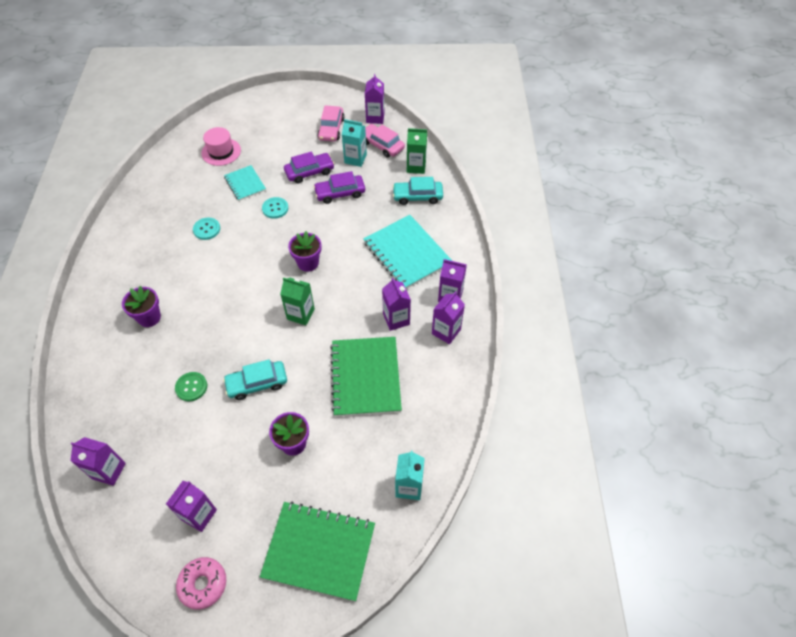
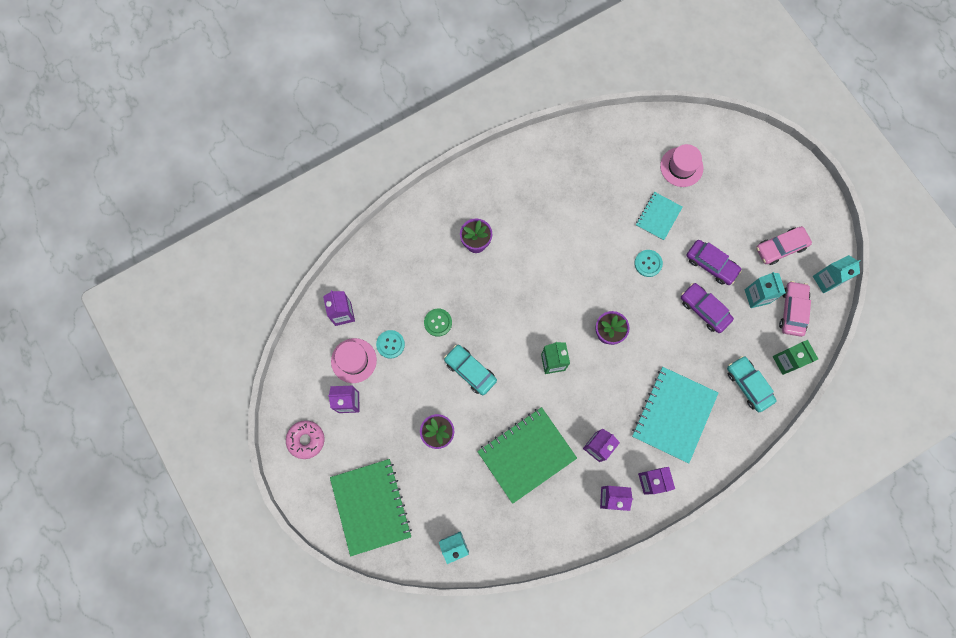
camera: 60 degrees right, 20 degrees up
(162, 486) = (353, 360): none -> pink hat
(207, 229) = (587, 221): turquoise button -> turquoise button (390, 344)
(375, 118) = (826, 280): purple carton -> turquoise carton

